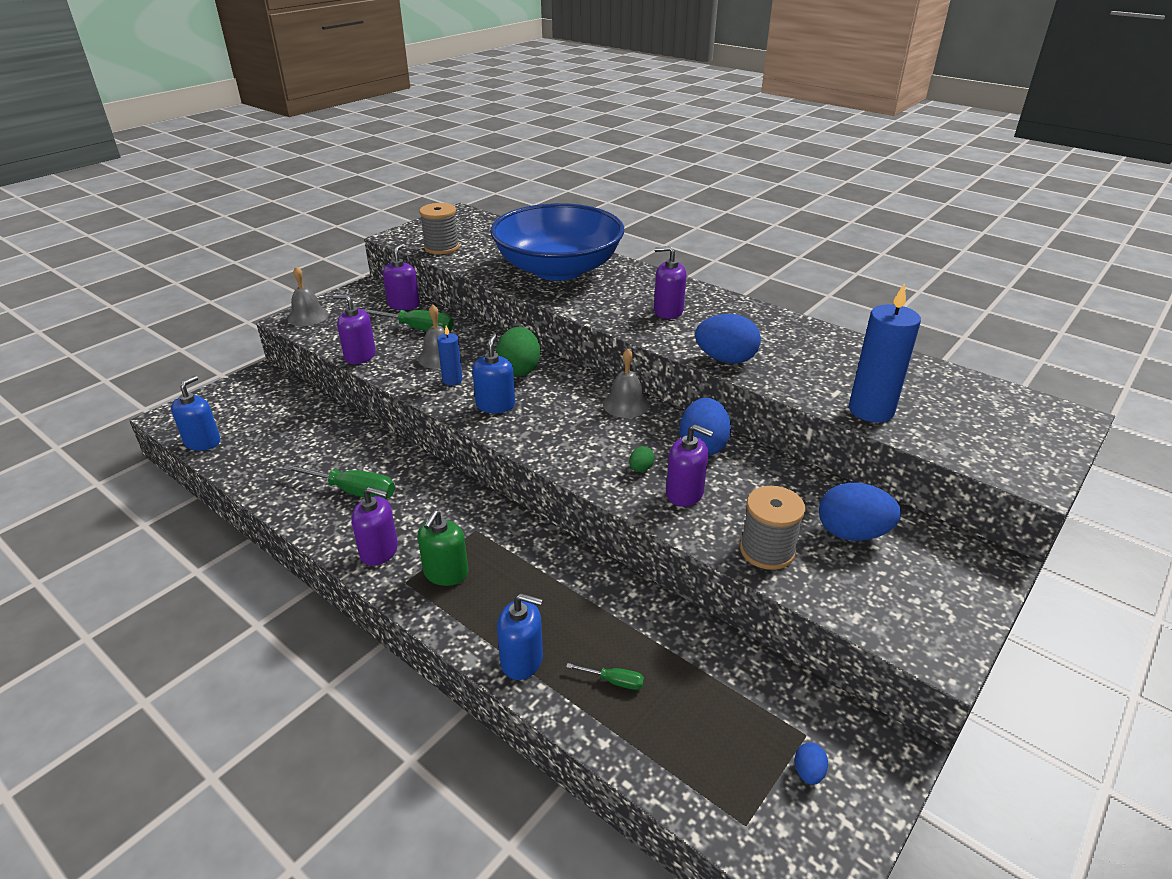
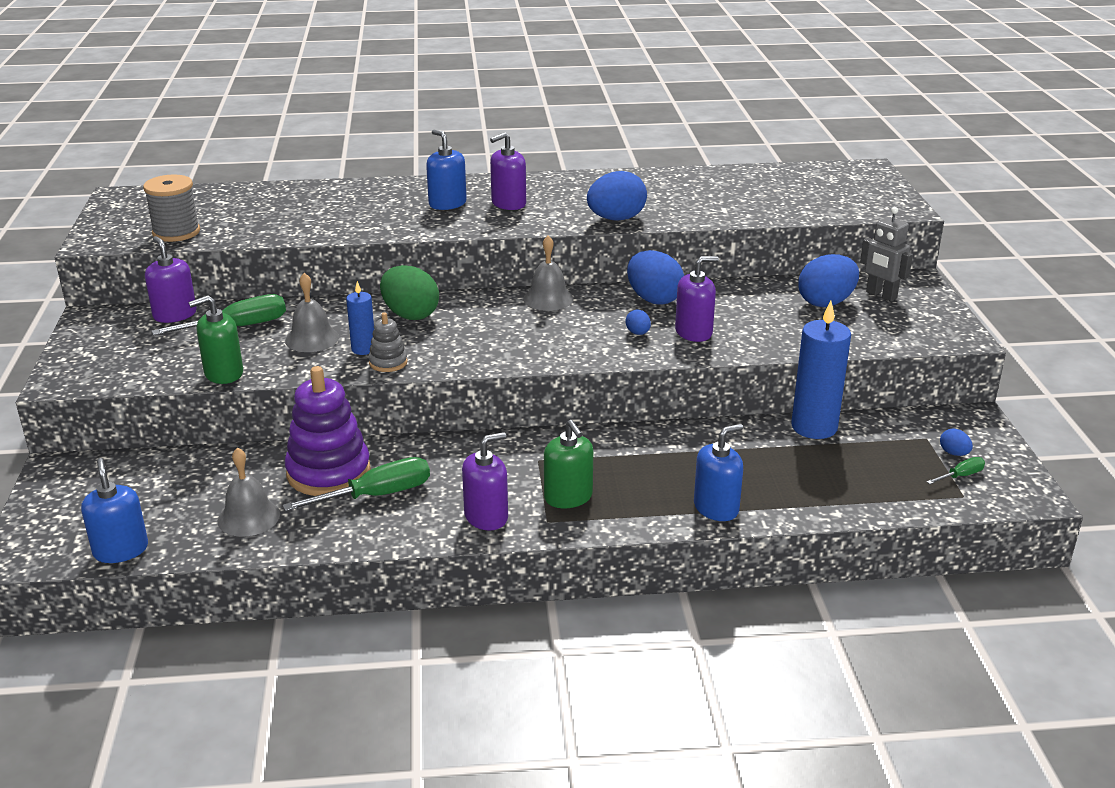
camera: 45 degrees left, 5 degrees down
(308, 316) = (78, 370): grey bell -> grey bell (249, 517)
(357, 458) = (328, 472): none -> purple stacking toy
(360, 356) = (223, 373): purple soap dispenser -> green soap dispenser
(448, 398) = (388, 362): none -> grey stacking toy
(495, 405) = (442, 348): blue soap dispenser -> blue soap dispenser (447, 204)
(558, 269) = (344, 208): blue bowl -> none
(614, 681) = (790, 481): green screwdriver -> green screwdriver (960, 476)
(641, 469) = (638, 333): green egg -> blue egg
(767, 550) = (797, 336): grey spool -> none
(871, 410) = (763, 210): blue candle -> blue candle (814, 427)
(924, 558) = (881, 295): none -> grey robot

